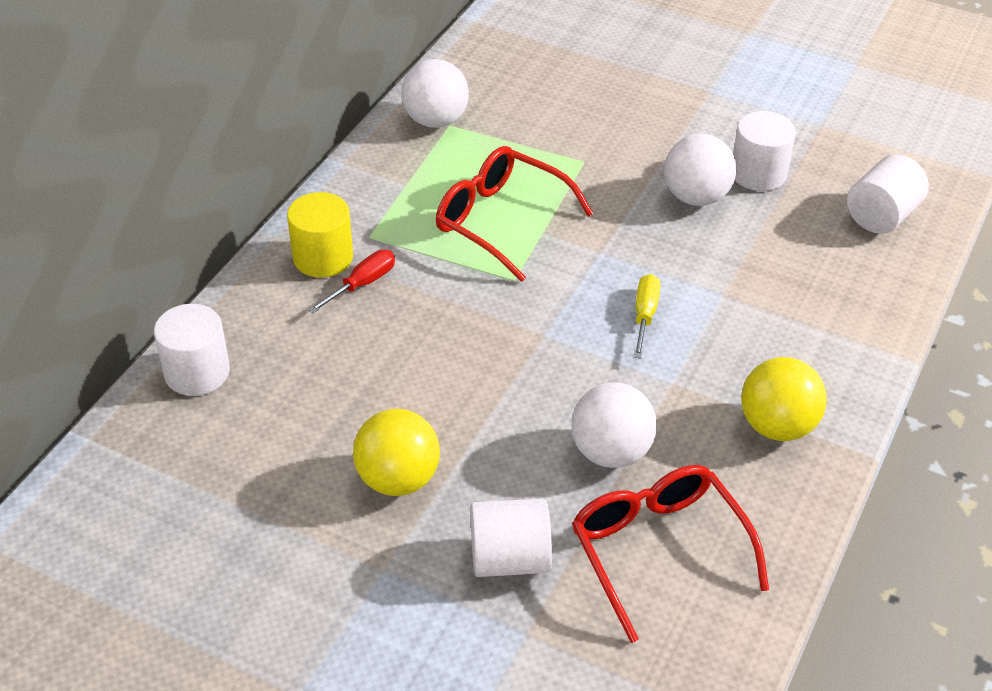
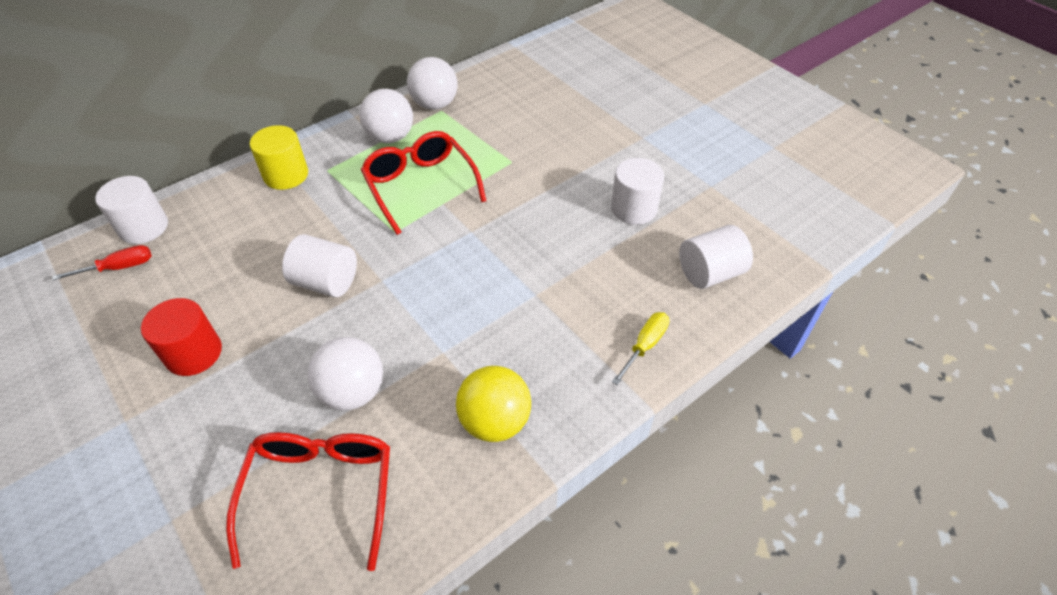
camera: 25 degrees right, 5 degrees up
(362, 284) = (294, 201): red screwdriver -> red screwdriver (118, 268)
(398, 479) = (194, 353): yellow ball -> red cylinder
(509, 559) = (211, 450): white cylinder -> white cylinder (326, 282)
(644, 315) = (464, 291): yellow screwdriver -> yellow screwdriver (644, 346)
(696, 197) = (572, 212): white ball -> white ball (390, 137)

